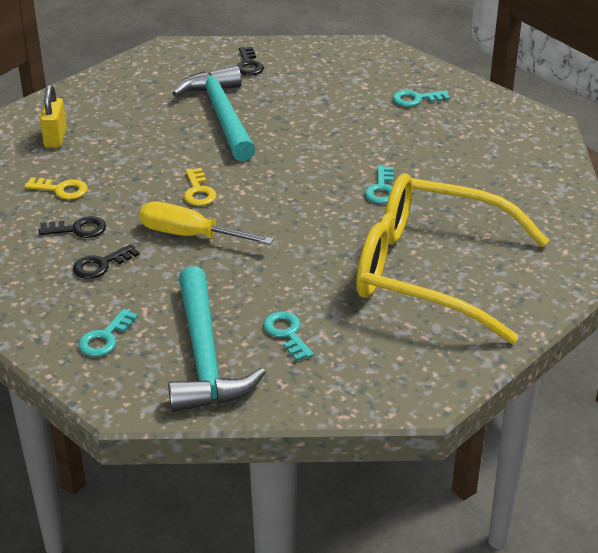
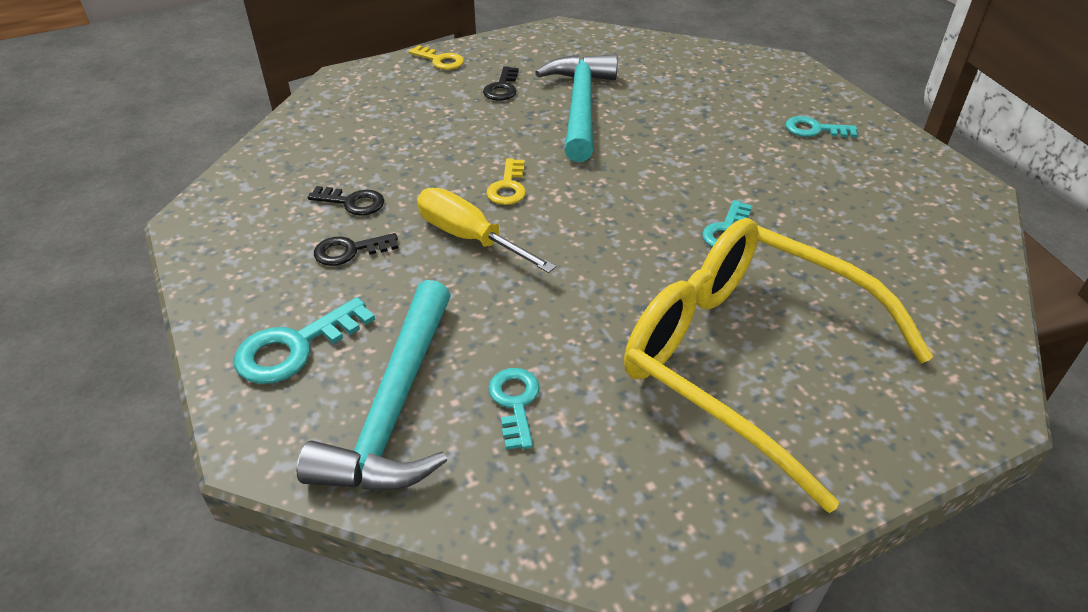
camera: 20 degrees right, 5 degrees up
(55, 138) = (394, 98): yellow padlock -> none
(61, 190) = (364, 154): yellow key -> yellow key (440, 60)
(105, 338) = (295, 347): turquoise key -> turquoise key, size x1.51
(248, 65) = (637, 59): black key -> black key (502, 88)

